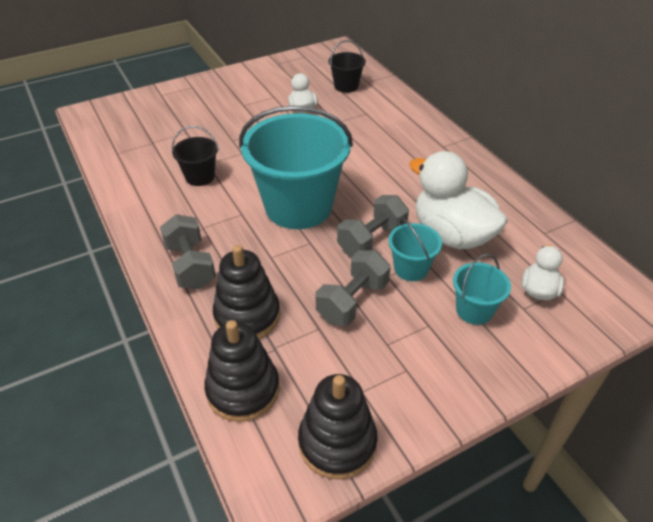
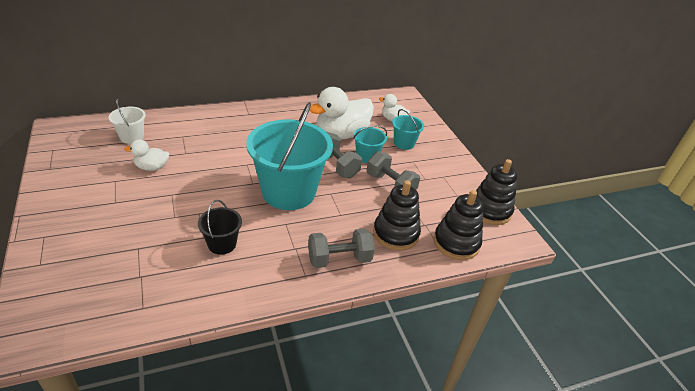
camera: 85 degrees left, 5 degrees down
(346, 86) = (132, 137): black bucket -> white bucket

